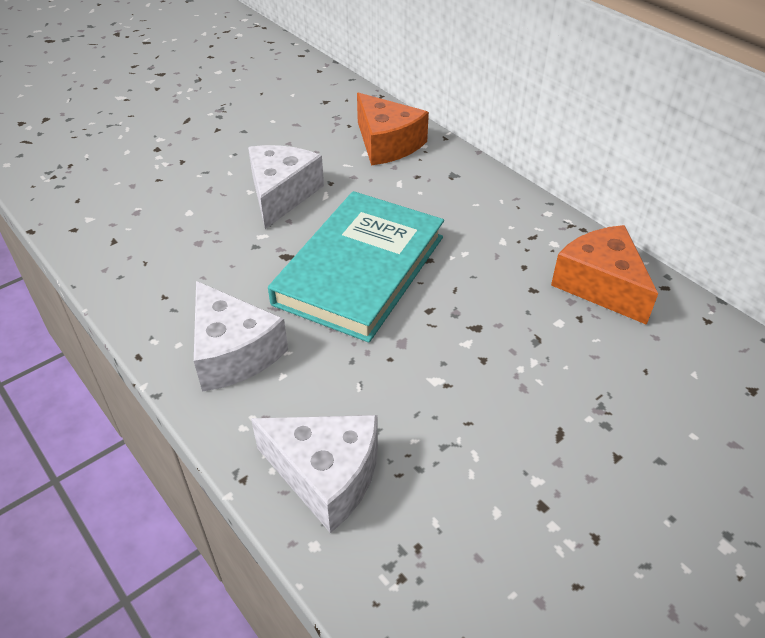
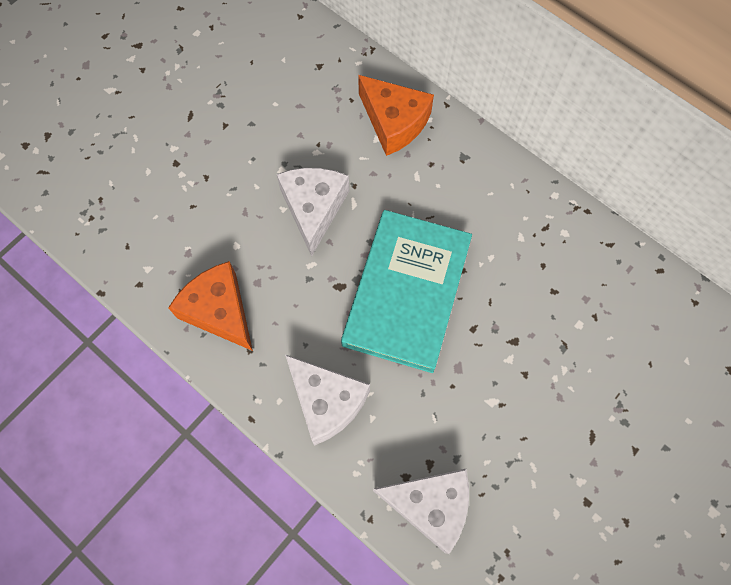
camera: 10 degrees left, 25 degrees up
(600, 285) = (608, 277): orange cheese -> orange cheese (219, 311)

